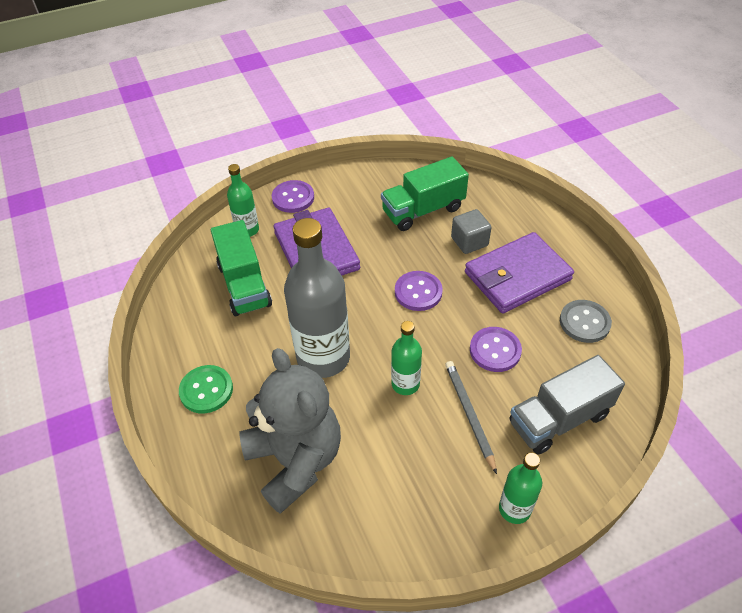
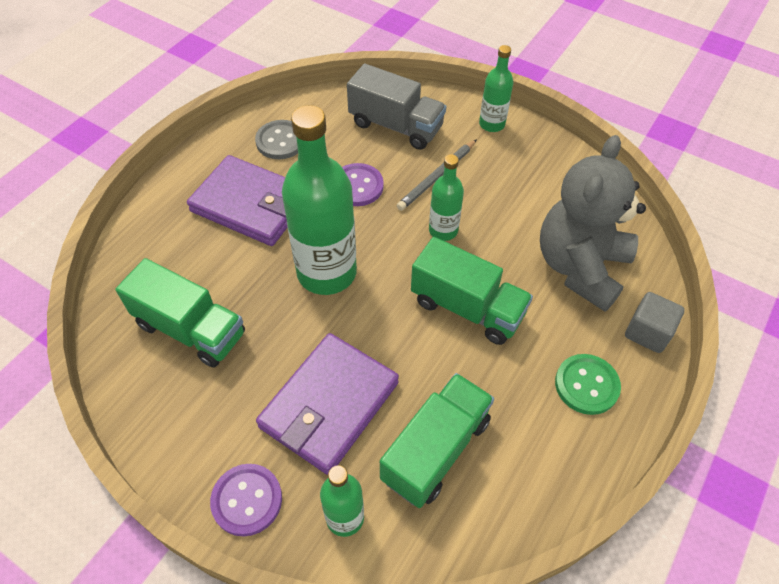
camera: 125 degrees left, 5 degrees up
(323, 357) = (467, 308): grey bottle -> green truck
(418, 292) = (326, 272): purple button -> green bottle
(469, 242) = (222, 262): grey cube -> grey cube (647, 332)

